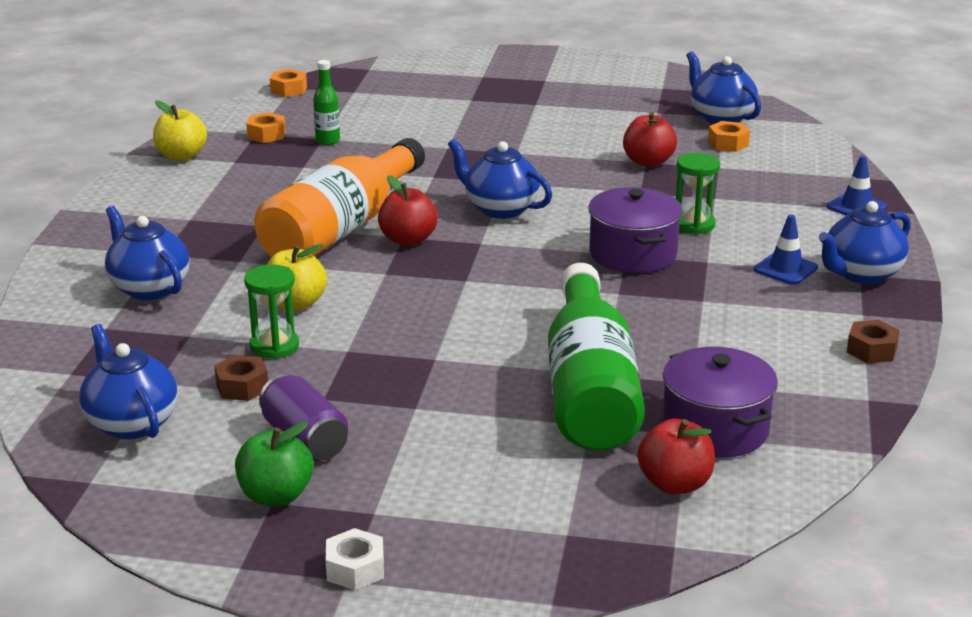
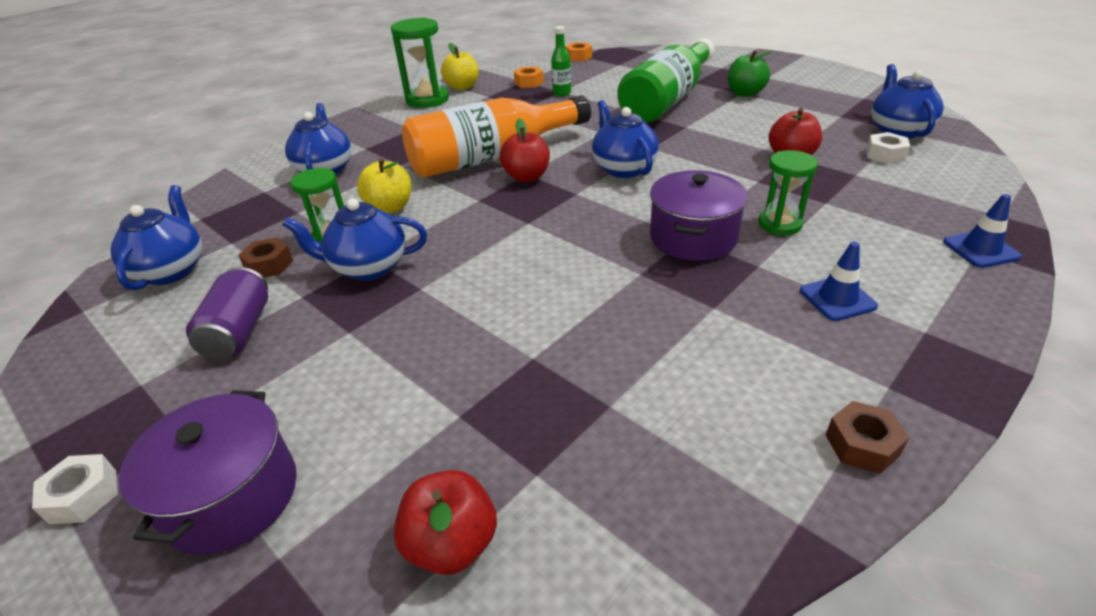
camera: 35 degrees right, 10 degrees up
(156, 181) = (427, 100): none -> green hourglass
(276, 496) = (150, 379): green apple -> green apple (745, 93)
(590, 388) = (505, 370): green bottle -> green bottle (668, 100)
(715, 429) = (572, 481): purple pot -> purple pot (231, 496)
(728, 143) = (885, 155): orange nut -> white nut
(861, 274) = (926, 332): blue teapot -> blue teapot (368, 267)

